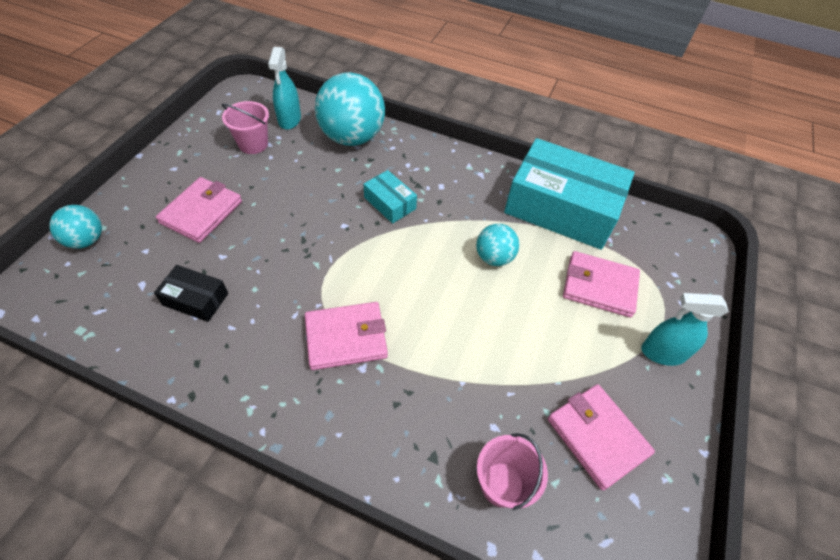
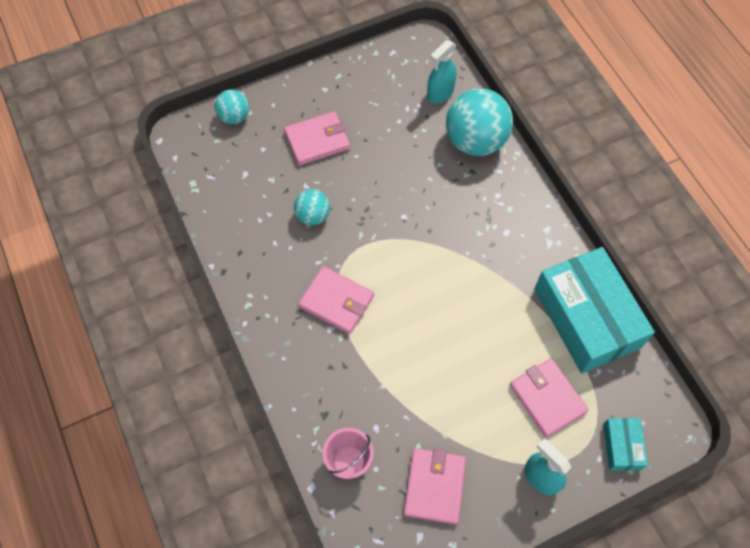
camera: 45 degrees right, 10 degrees up
(195, 299) = (268, 207): black box -> none
(253, 144) = (395, 101): pink bucket -> none
(390, 203) = (453, 220): turquoise box -> turquoise box (621, 446)
(494, 257) = (489, 319): turquoise ball -> turquoise ball (313, 216)

